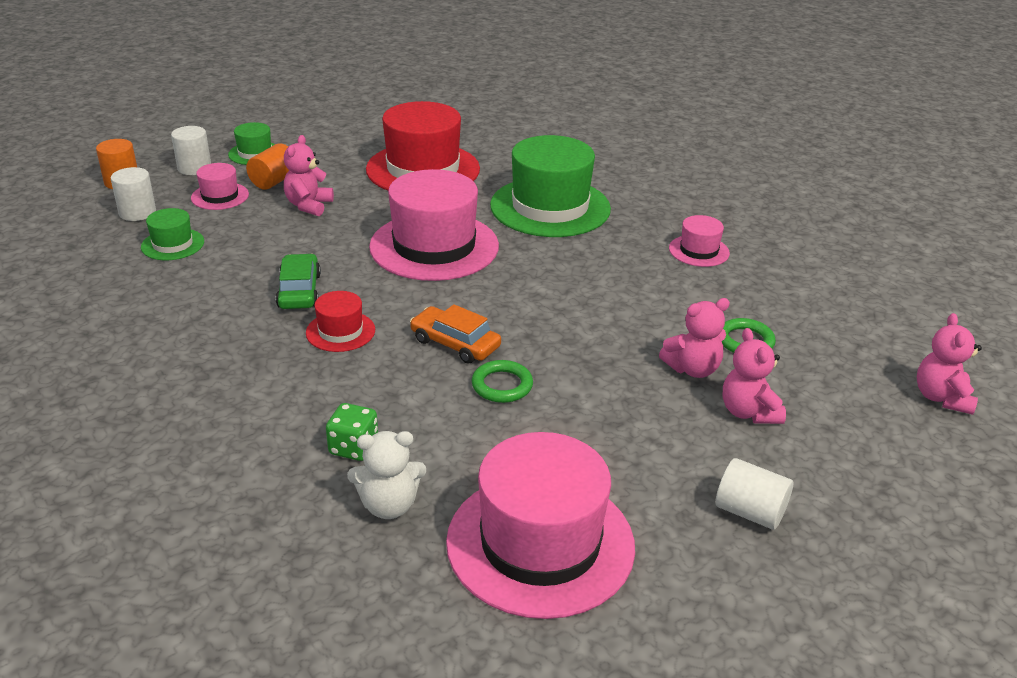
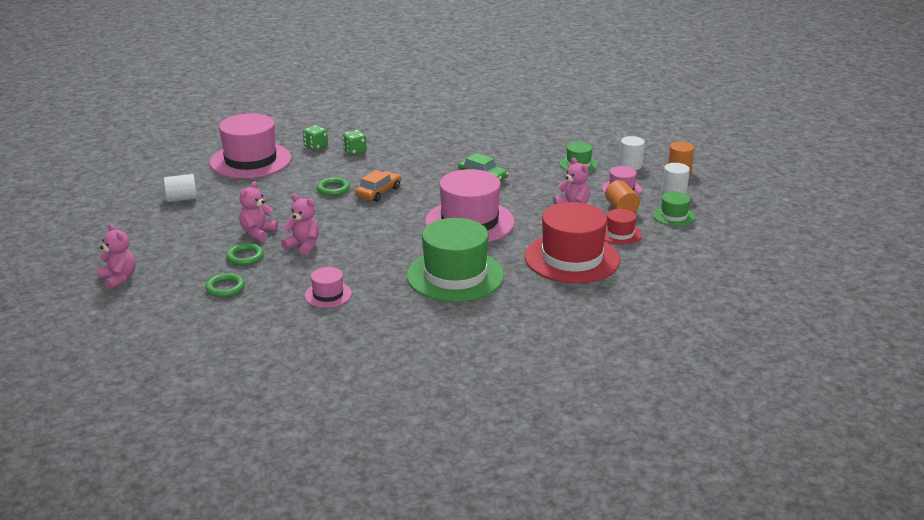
camera: 135 degrees right, 5 degrees down
(340, 331) = (433, 174): red hat -> red hat (620, 234)
(389, 505) = (316, 146): white teddy bear -> green dice
(455, 343) = (378, 192): orange car -> orange car turned 45 degrees counterclockwise
(748, 412) = (213, 229): pink teddy bear -> pink teddy bear (303, 246)
(806, 313) = (225, 288): none -> green ring

